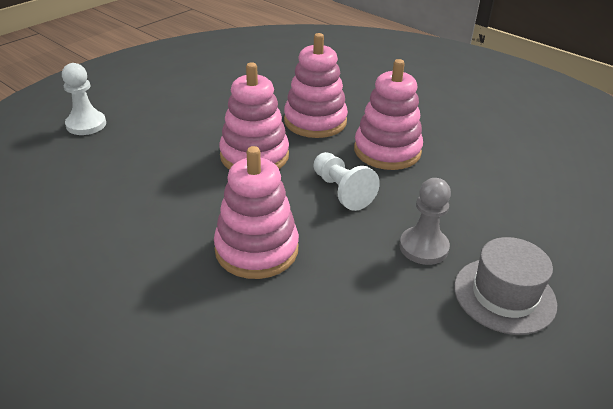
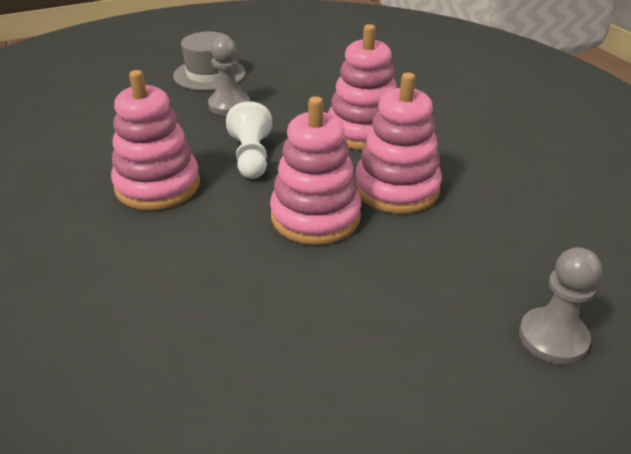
camera: 155 degrees left, 0 degrees up
(86, 124) = (553, 338): white pawn -> grey pawn
(315, 121) = (198, 249): pink stacking toy -> pink stacking toy (397, 188)

